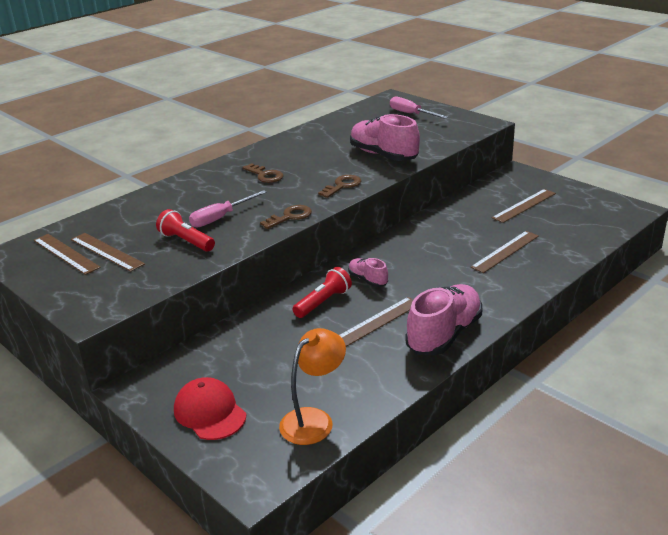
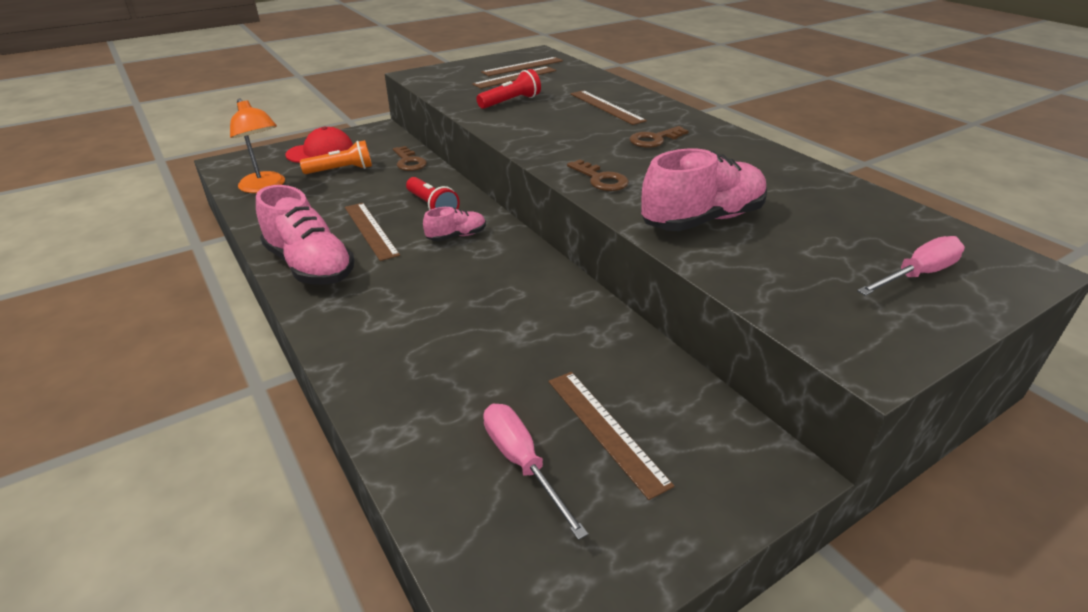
camera: 100 degrees right, 5 degrees up
(221, 218) = (551, 115): pink screwdriver -> pink screwdriver (522, 463)
(259, 378) = (341, 170): none -> orange flashlight
(290, 217) = (531, 145): brown key -> brown key (409, 162)
(505, 251) = (454, 359): brown ruler -> brown ruler (606, 107)

